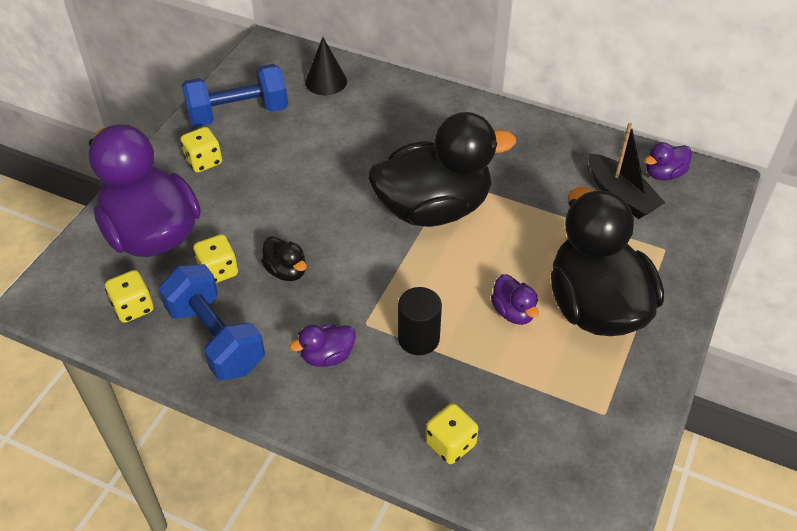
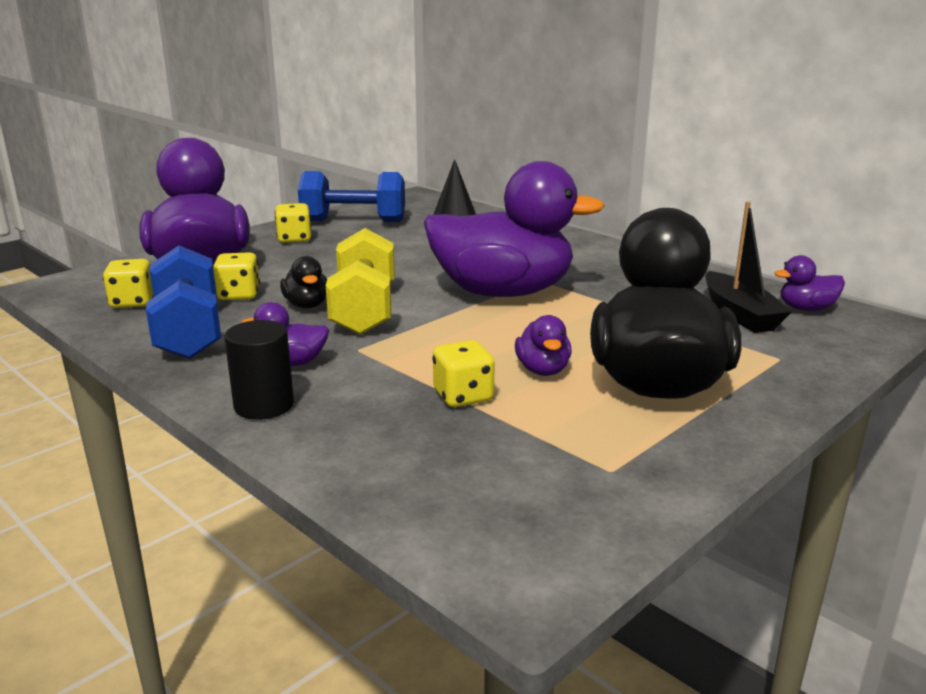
camera: 20 degrees right, 25 degrees down
(337, 265) = (364, 310): none -> yellow dumbbell
(418, 338) = (409, 369): black cylinder -> black cylinder (264, 406)
(433, 208) = (503, 292): black duck -> purple duck
(450, 444) = (376, 453): yellow dice -> yellow dice (463, 396)

